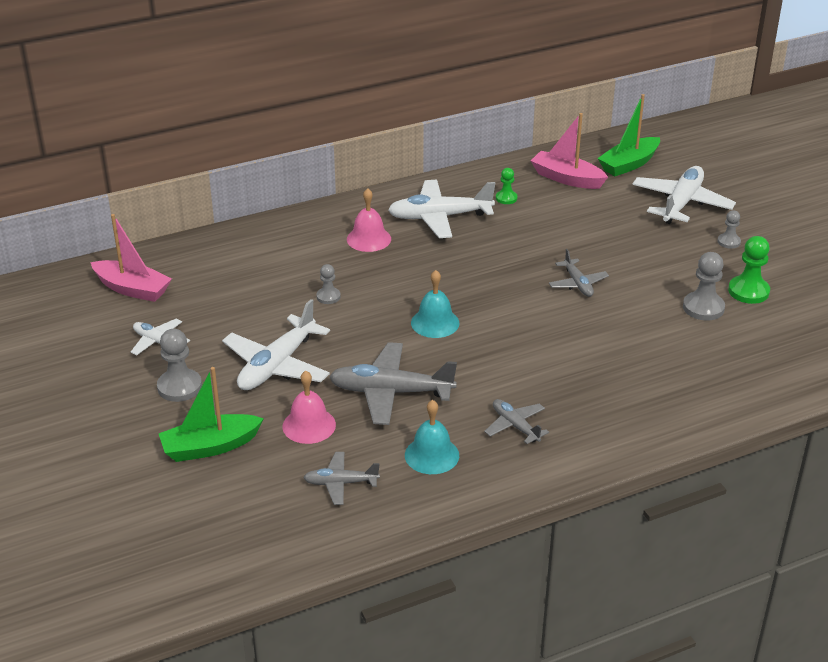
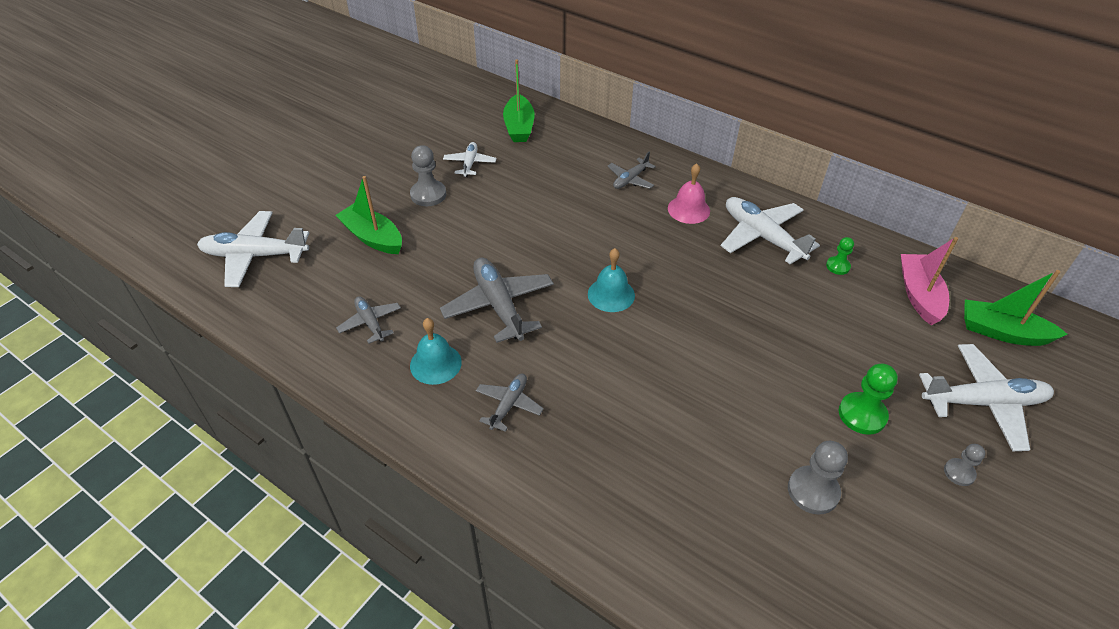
camera: 60 degrees right, 10 degrees up
(132, 289) = (519, 127): pink boat -> green boat
(277, 365) = (486, 230): white plane -> white plane (255, 256)
(309, 425) = (428, 276): pink bell -> none
(328, 297) = (592, 220): grey pawn -> none
(578, 284) = (755, 369): grey plane -> grey plane (630, 179)
(748, 291) = (884, 525): green pawn -> green pawn (862, 414)

